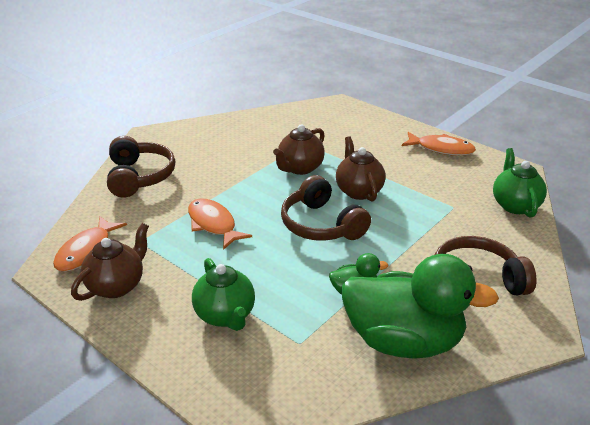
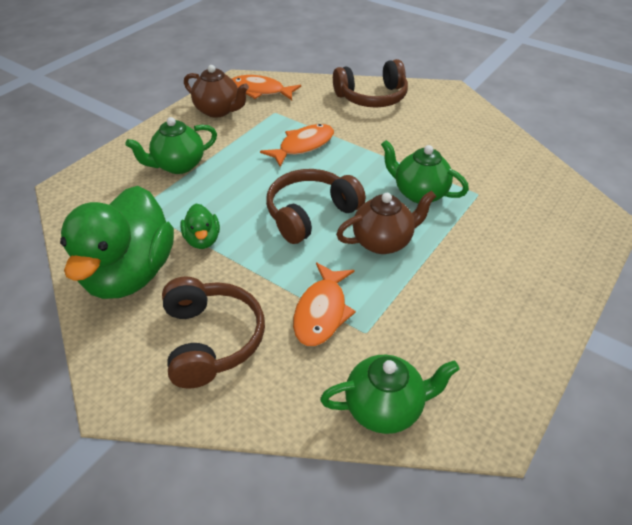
camera: 85 degrees right, 10 degrees up
(300, 168) = (419, 193): brown teapot -> green teapot
(441, 149) = (521, 330): orange fish -> orange fish (322, 312)

